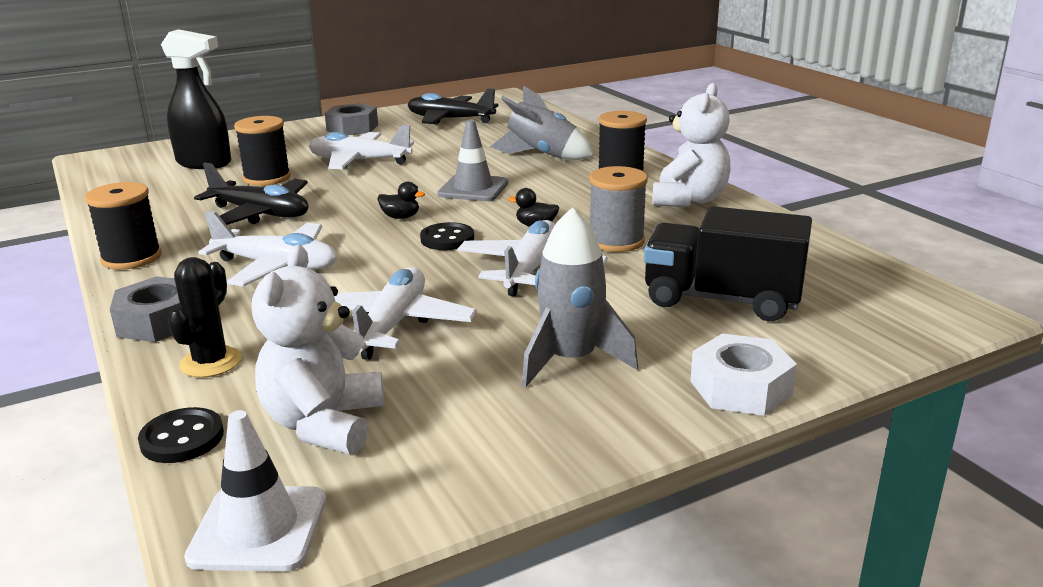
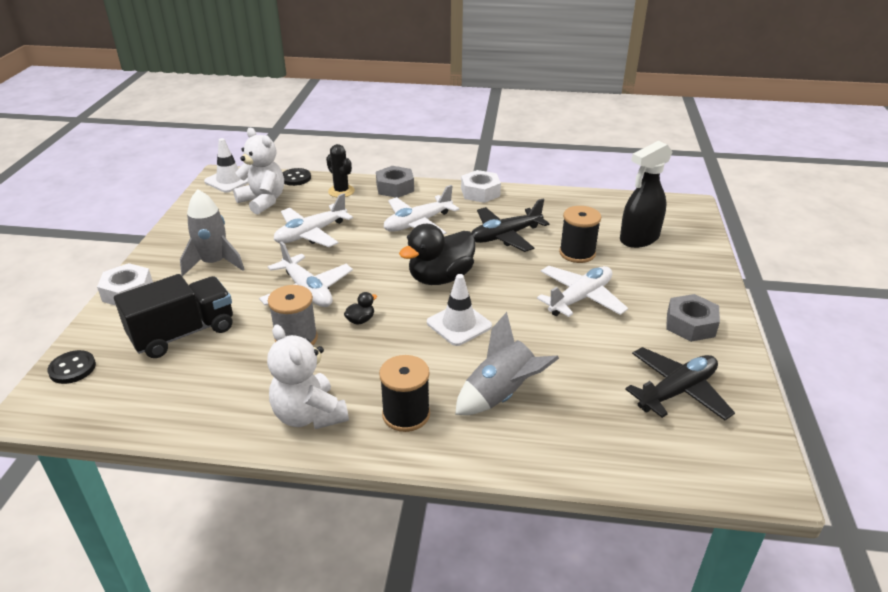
camera: 125 degrees right, 10 degrees up
(131, 258) = (480, 192): black spool -> white nut
(392, 325) = (311, 234): white plane -> white plane turned 90 degrees clockwise
(401, 217) = (440, 278): black duck -> black duck, size x2.43
(447, 239) = (385, 281): black button -> black button (72, 368)
(473, 189) = (459, 324): grey traffic cone -> white traffic cone

